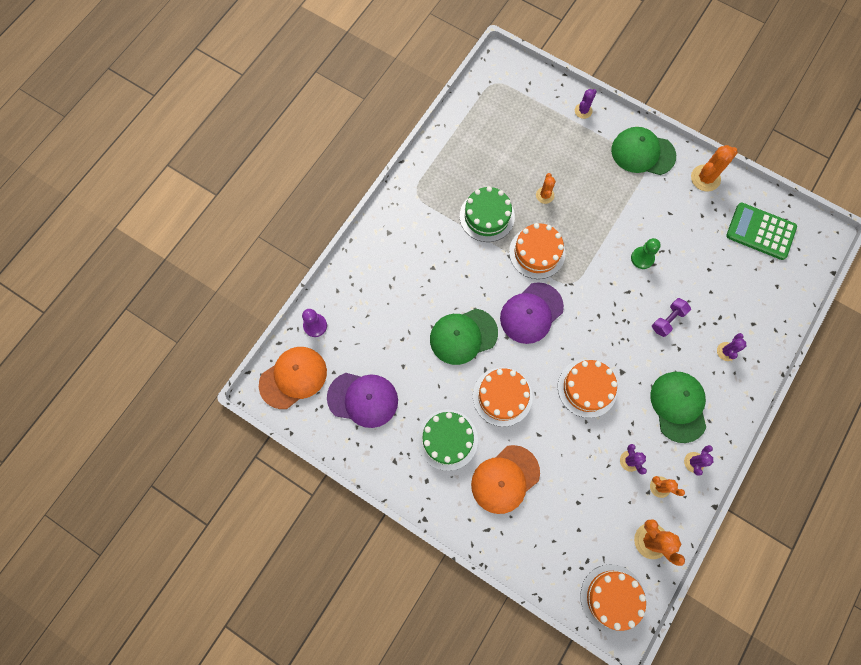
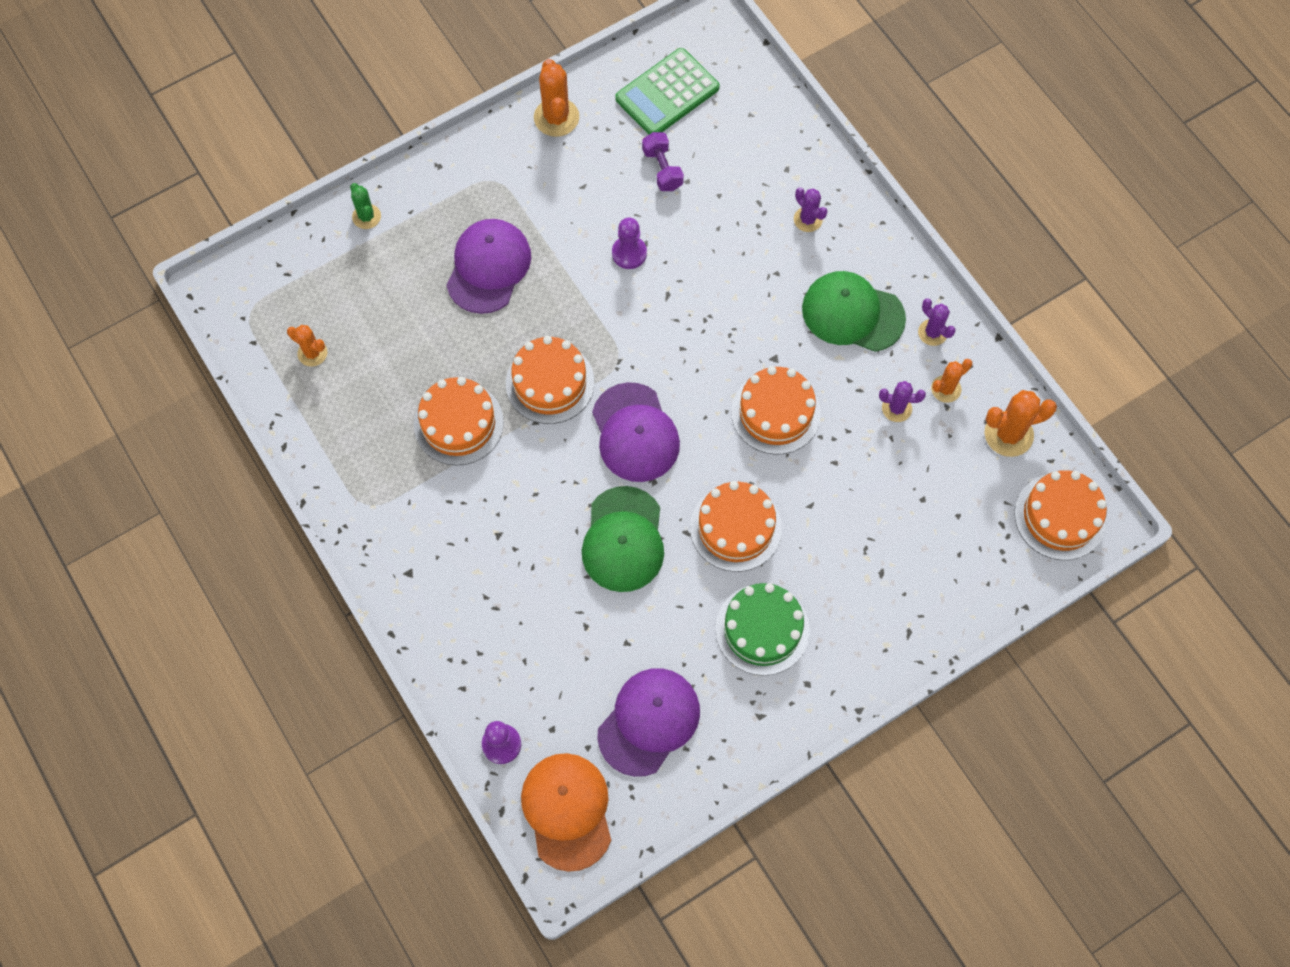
camera: 65 degrees left, 5 degrees down
(487, 216) = (458, 423): green cake -> orange cake
(505, 479) = (851, 578): orange cap -> none
(545, 195) = (469, 330): orange cactus -> orange cactus (312, 353)
(583, 111) = (366, 216): purple cactus -> green cactus
(589, 187) = (488, 267): none -> purple cap
(642, 153) = (475, 174): green cap -> none
(642, 258) = (629, 253): green pawn -> purple pawn
(667, 320) = (731, 266): purple dumbbell -> purple dumbbell (662, 169)

